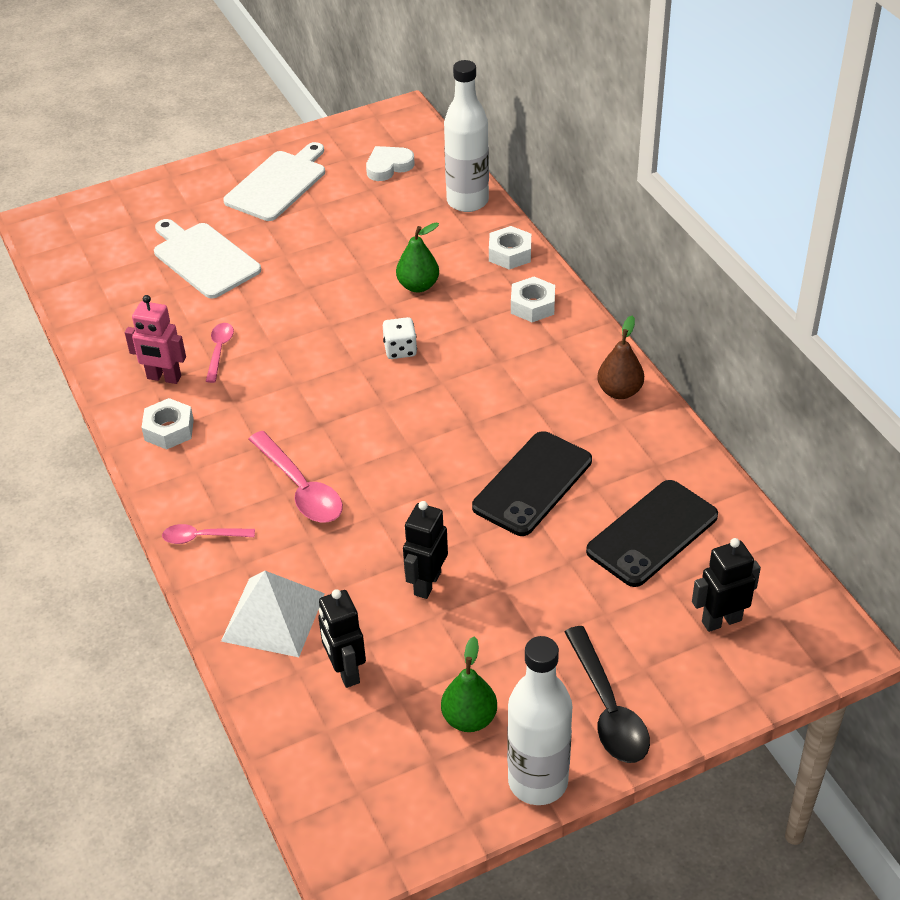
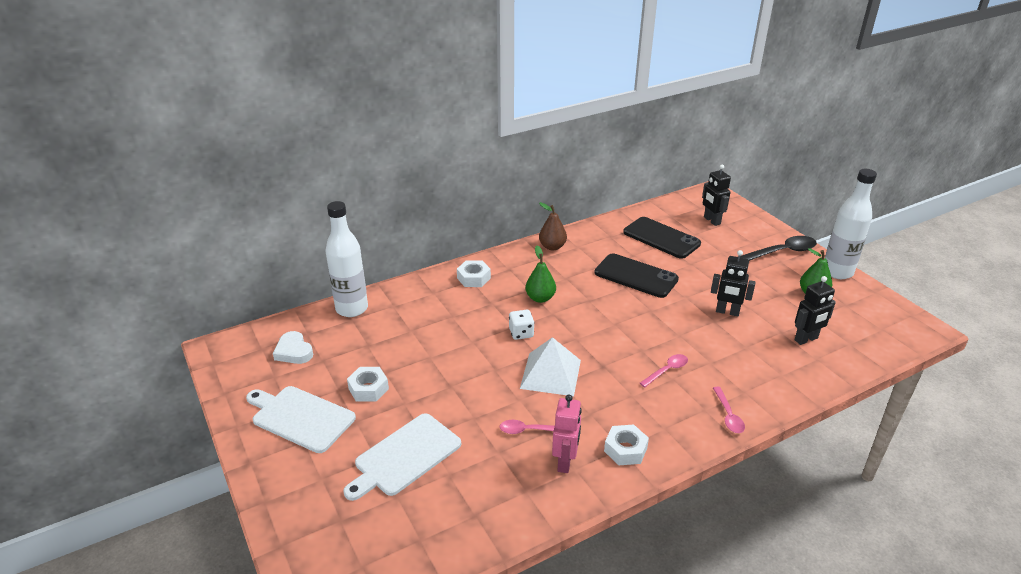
camera: 95 degrees left, 10 degrees down
(273, 617) = (781, 373): white pyramid -> white pyramid (551, 374)
(300, 488) = (667, 370): pink spoon -> pink spoon, size x0.59
(418, 286) = (450, 328): green pear -> green pear (540, 298)
(510, 254) = (417, 288): white nut -> white nut (368, 389)

